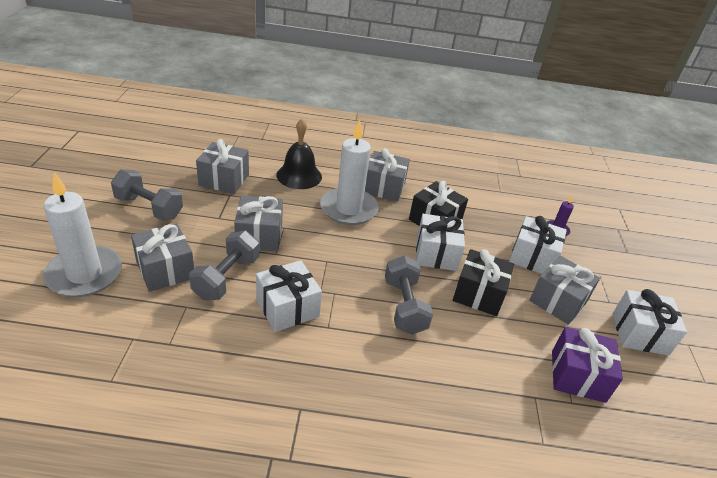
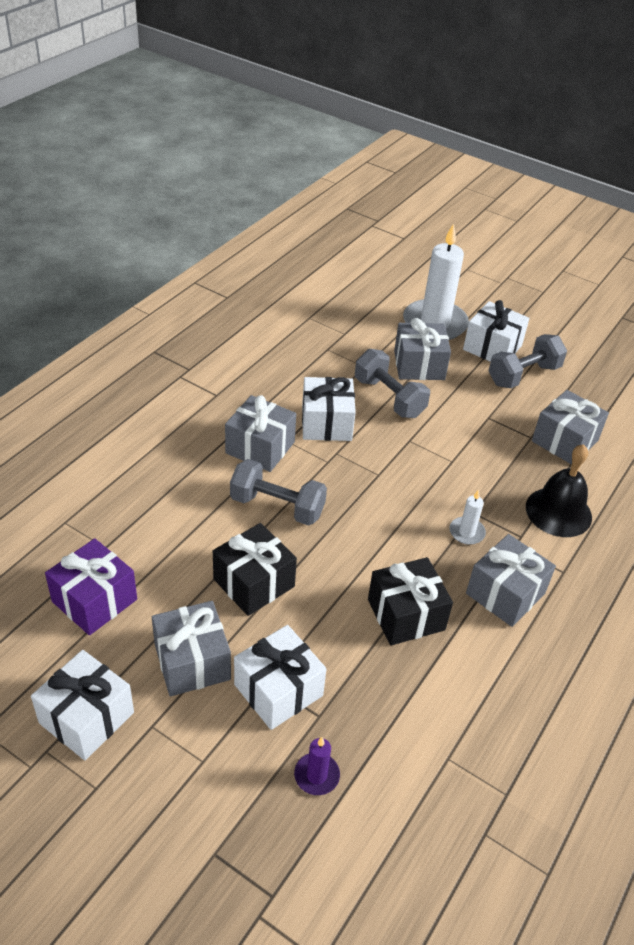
camera: 120 degrees right, 5 degrees up
(259, 236) = (444, 437): grey gift -> grey gift (260, 447)
(348, 209) = (466, 532): white candle -> white candle, size x0.44
(436, 254) = (341, 579): white gift -> white gift (492, 347)

